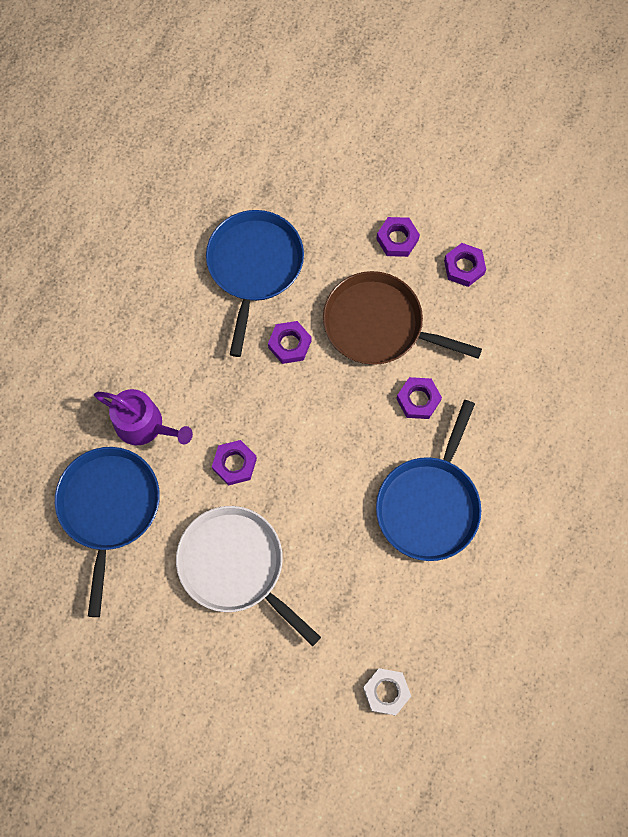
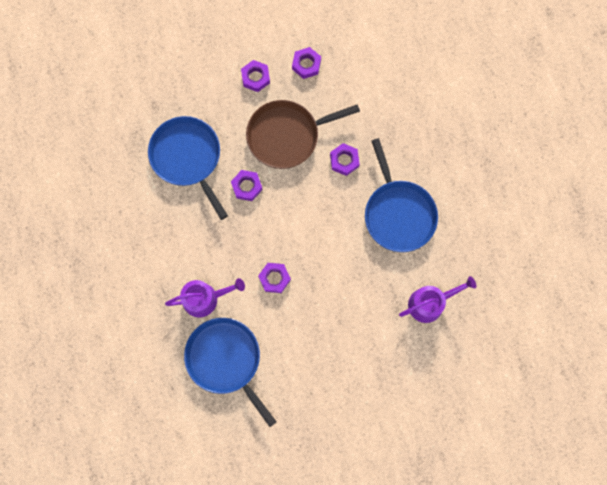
camera: 40 degrees left, 5 degrees up
(236, 565) = (323, 333): white pan -> none
(381, 632) = (430, 303): none -> purple watering can
(386, 691) = (459, 331): white nut -> none

